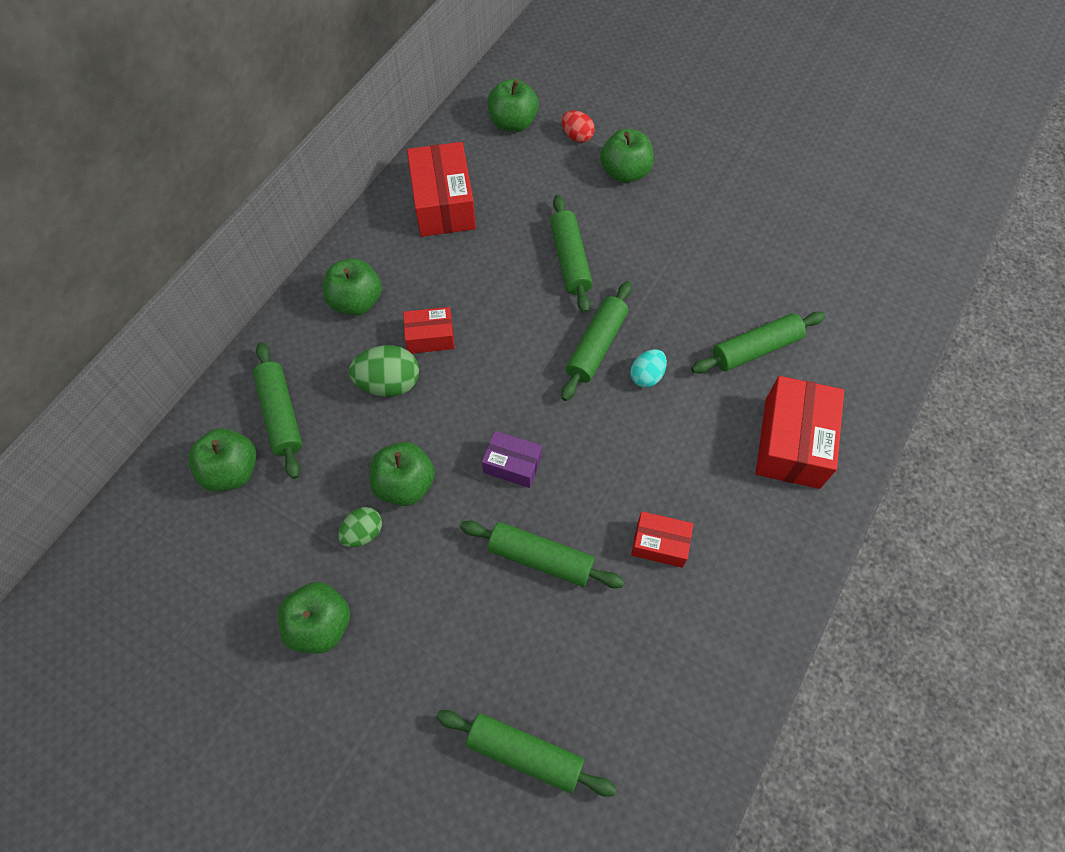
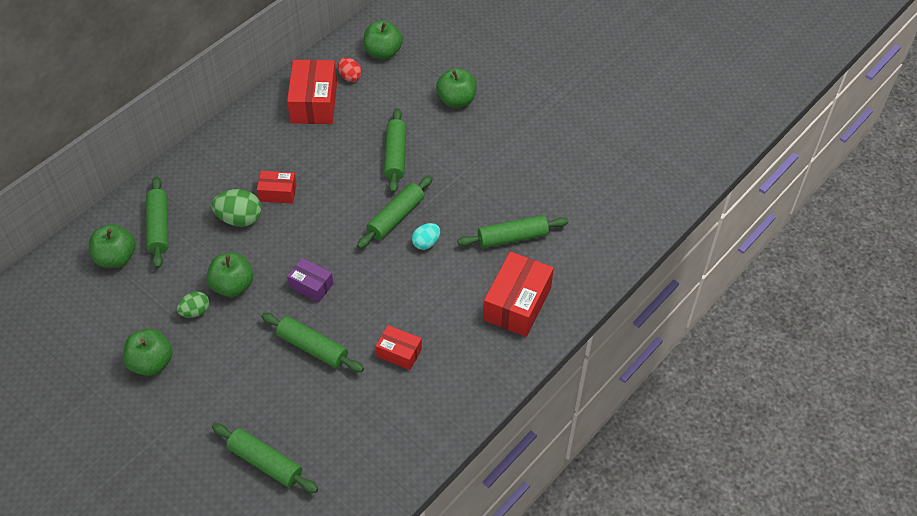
camera: 10 degrees right, 10 degrees down
(356, 301) = (232, 161): green apple -> none
(577, 136) = (428, 69): red egg -> red egg (350, 77)

